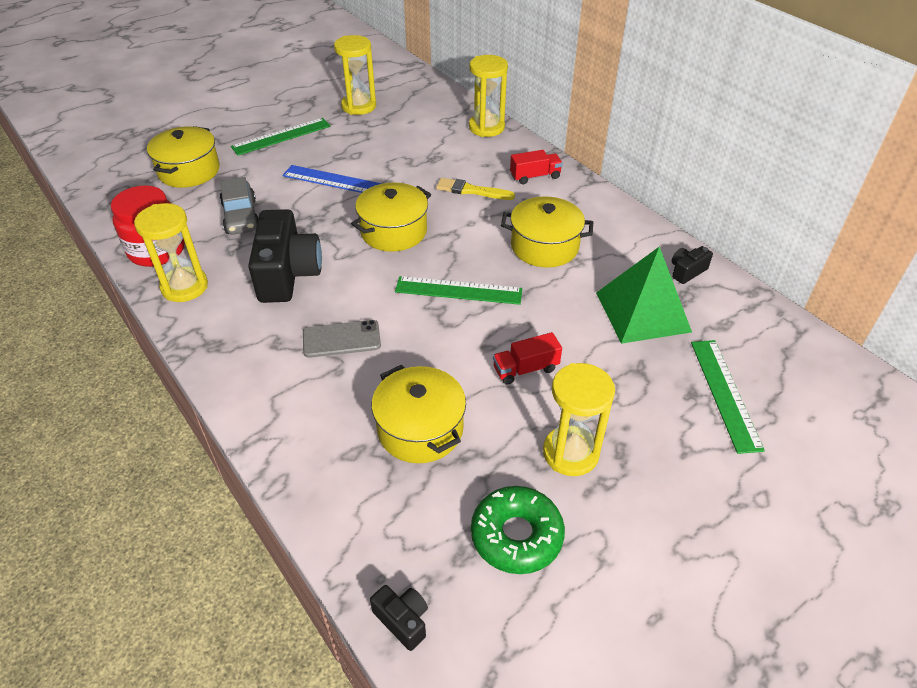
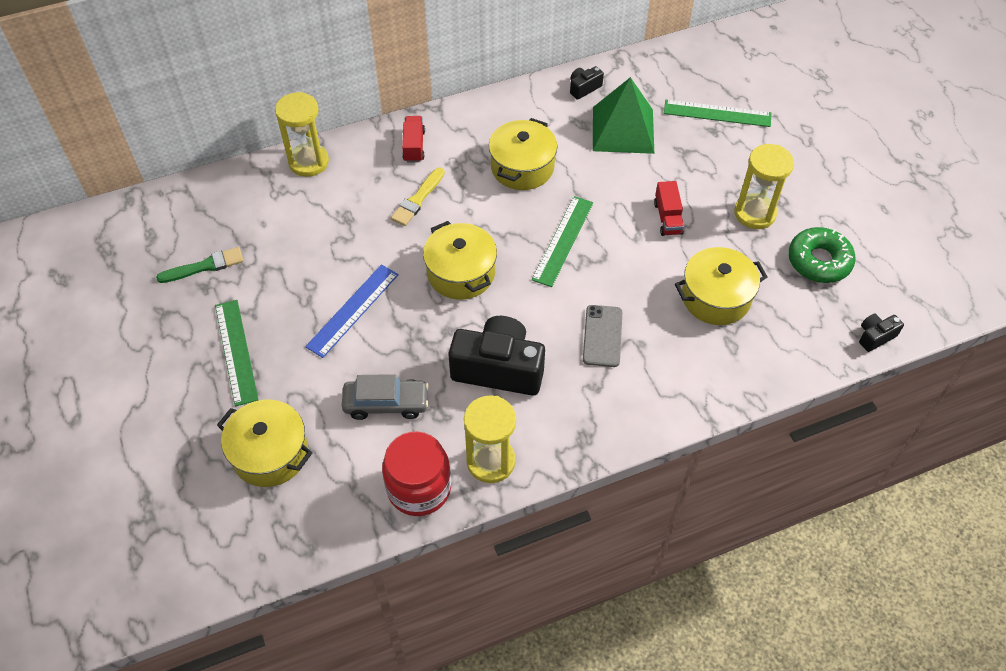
camera: 75 degrees left, 10 degrees up
(359, 106) = (205, 266): yellow hourglass -> green brush
(687, 271) = (584, 88): black camera -> black camera turned 75 degrees clockwise

